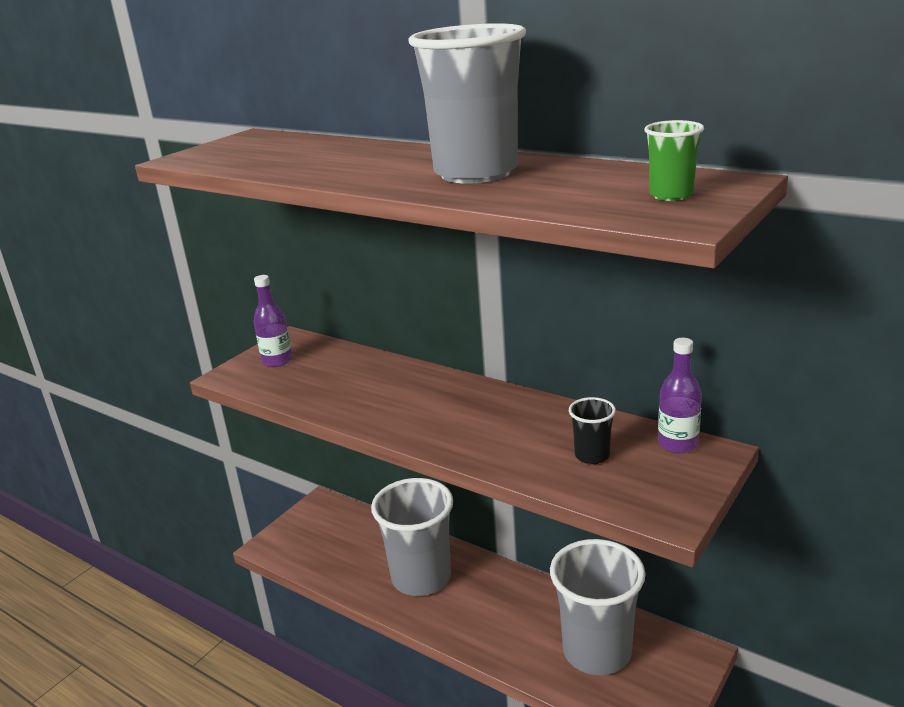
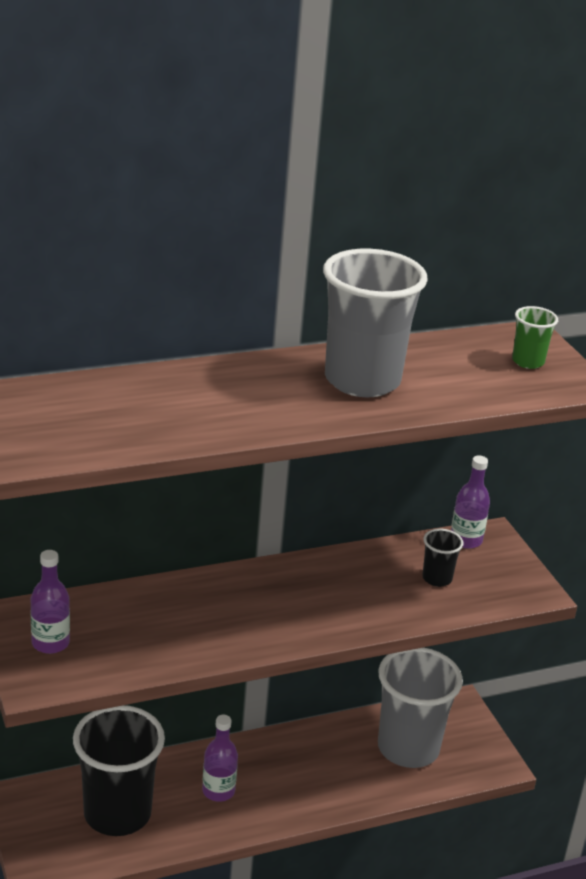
camera: 60 degrees left, 5 degrees up
(349, 547) = (117, 813): none -> black cup
(421, 578) = (218, 791): grey cup -> purple bottle

